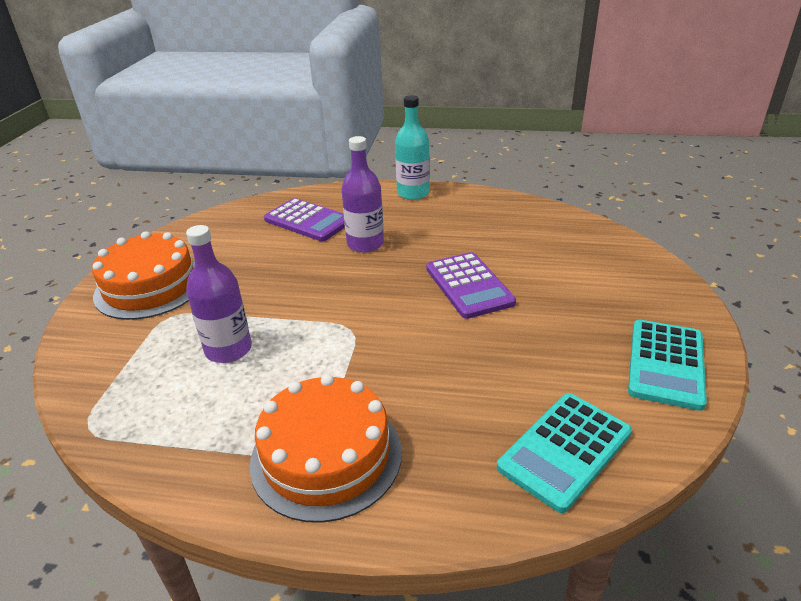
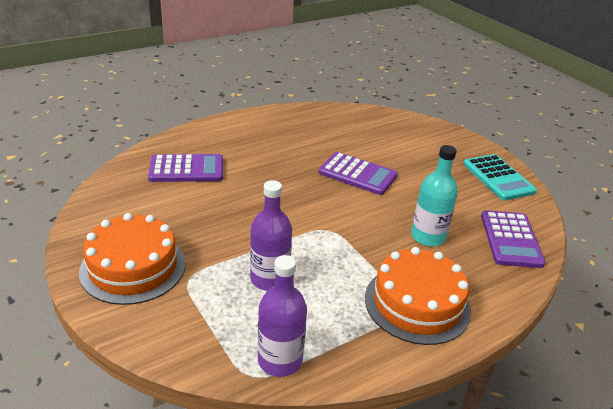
camera: 45 degrees left, 0 degrees up
(365, 244) = (255, 171): purple bottle -> purple bottle (280, 360)
(413, 193) = (236, 123): turquoise bottle -> turquoise bottle (428, 236)
(565, 450) = (511, 239): turquoise calculator -> purple calculator

